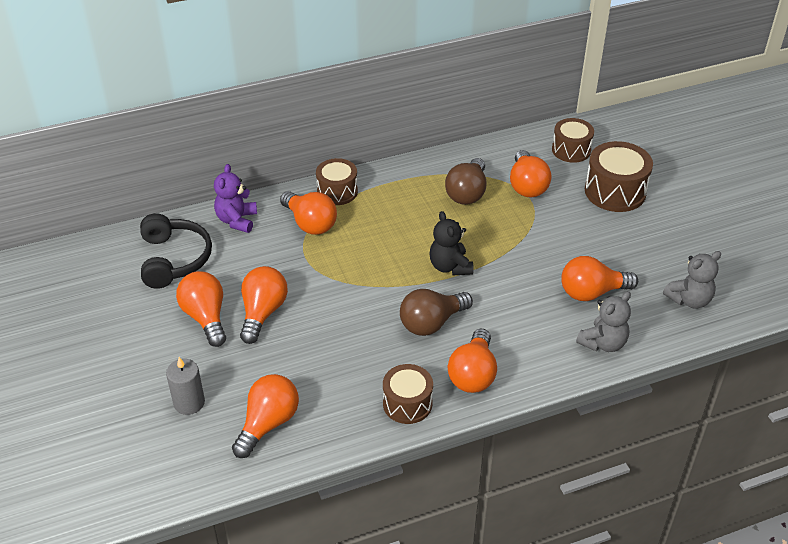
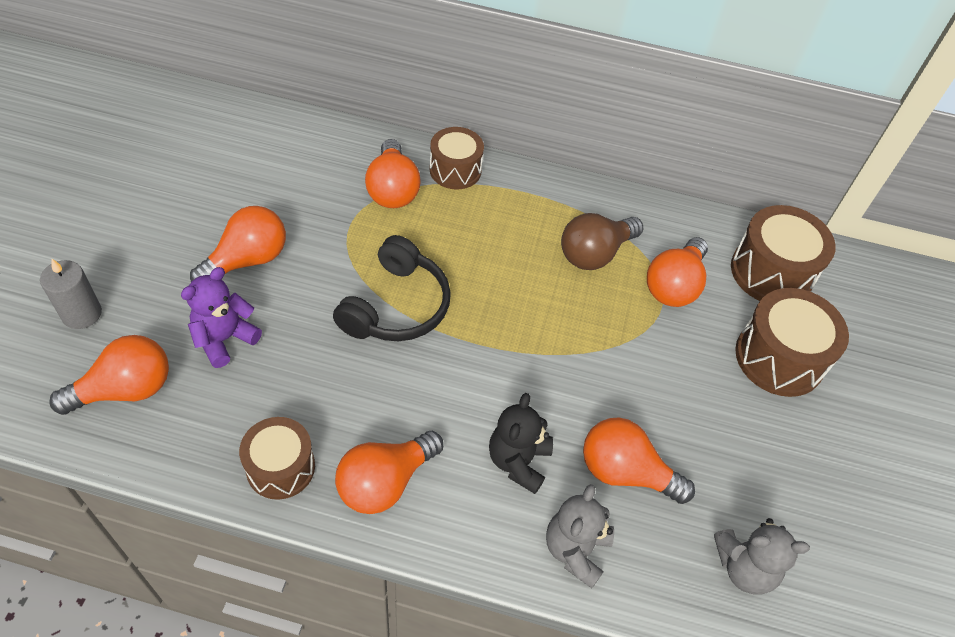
camera: 30 degrees right, 10 degrees up
(174, 259) = (226, 150): black headphones -> black headphones (396, 306)
(206, 317) = (191, 230): orange light bulb -> none
(237, 220) = (325, 144): purple teddy bear -> purple teddy bear (224, 339)
(432, 323) = (403, 386): brown light bulb -> none
(450, 266) = (489, 331): black teddy bear -> black teddy bear (518, 461)
(571, 150) = (771, 272): brown drum -> brown drum, size x1.50
(603, 343) = (575, 550): grey teddy bear -> grey teddy bear turned 120 degrees clockwise

